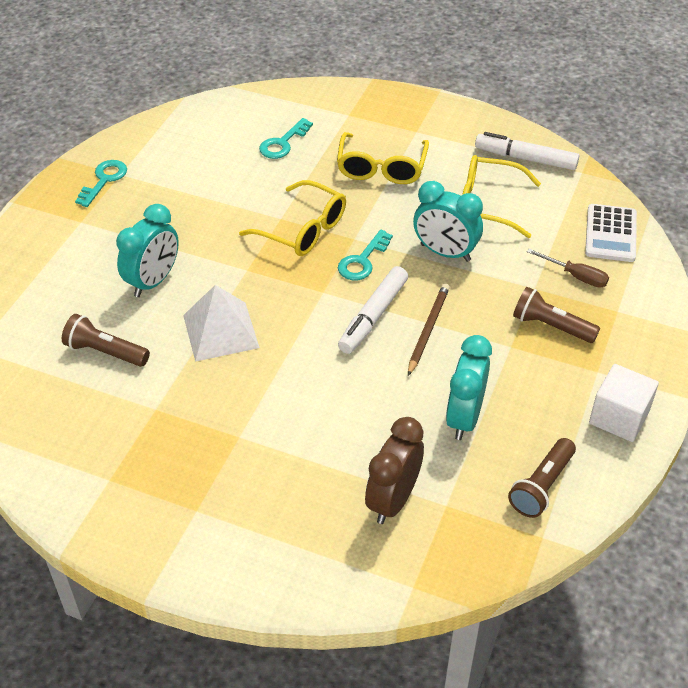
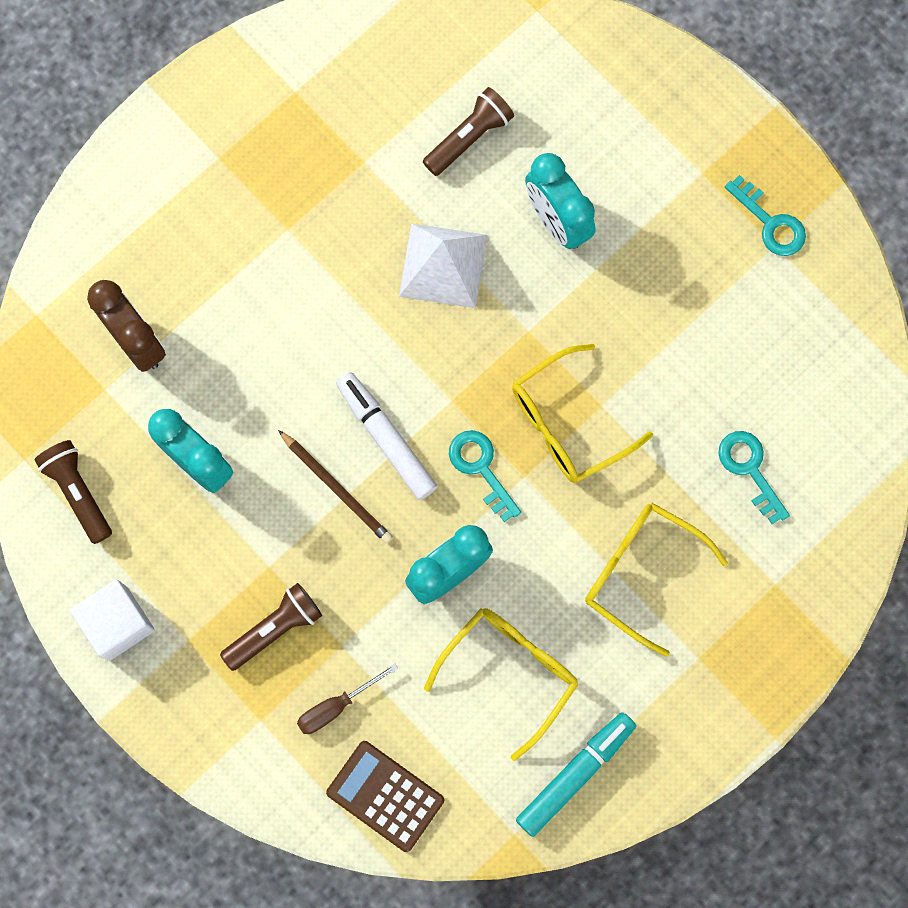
camera: 115 degrees right, 30 degrees up
(526, 159) = (575, 774): white marker -> turquoise marker
(610, 234) = (385, 796): white calculator -> brown calculator

